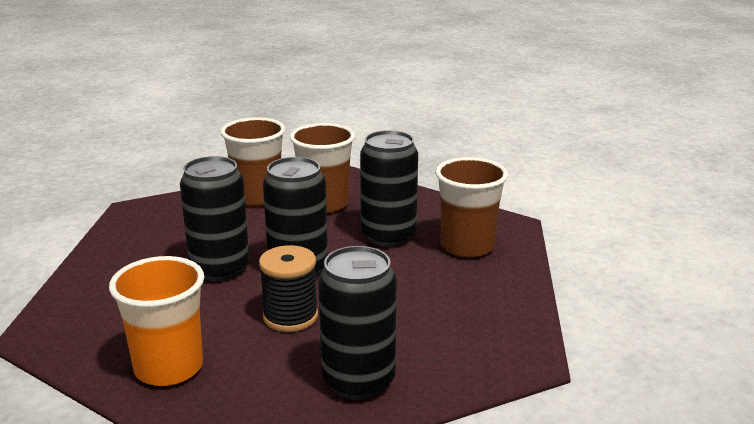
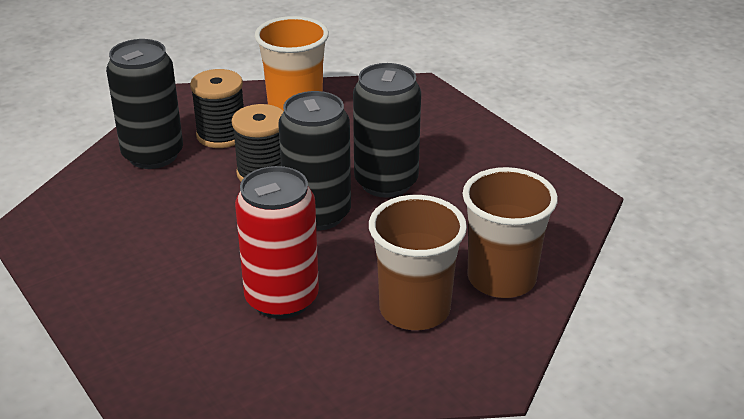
camera: 140 degrees right, 10 degrees up
(273, 372) = (221, 135): none -> black spool
(388, 236) = (282, 299): black can -> red can
(467, 246) = (178, 329): brown cup -> none

